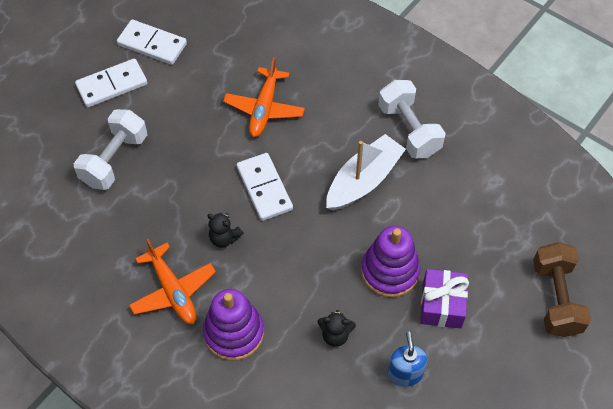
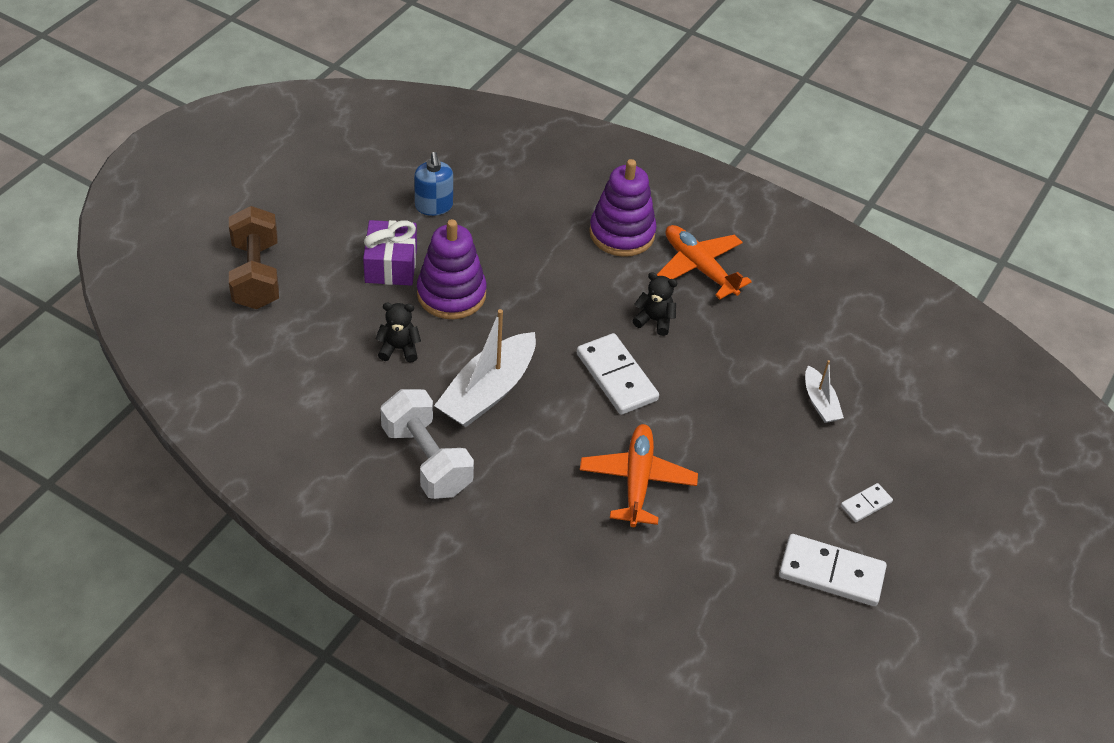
camera: 170 degrees right, 10 degrees down
(112, 85) = (866, 504): white domino -> white domino, size x0.51
(115, 160) = (820, 402): white dumbbell -> white boat
(335, 335) = (510, 235): black teddy bear -> black teddy bear (399, 349)

